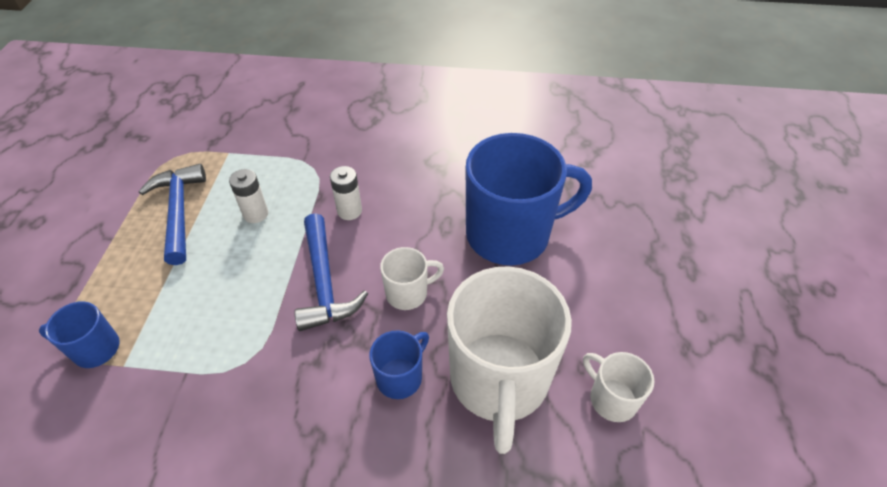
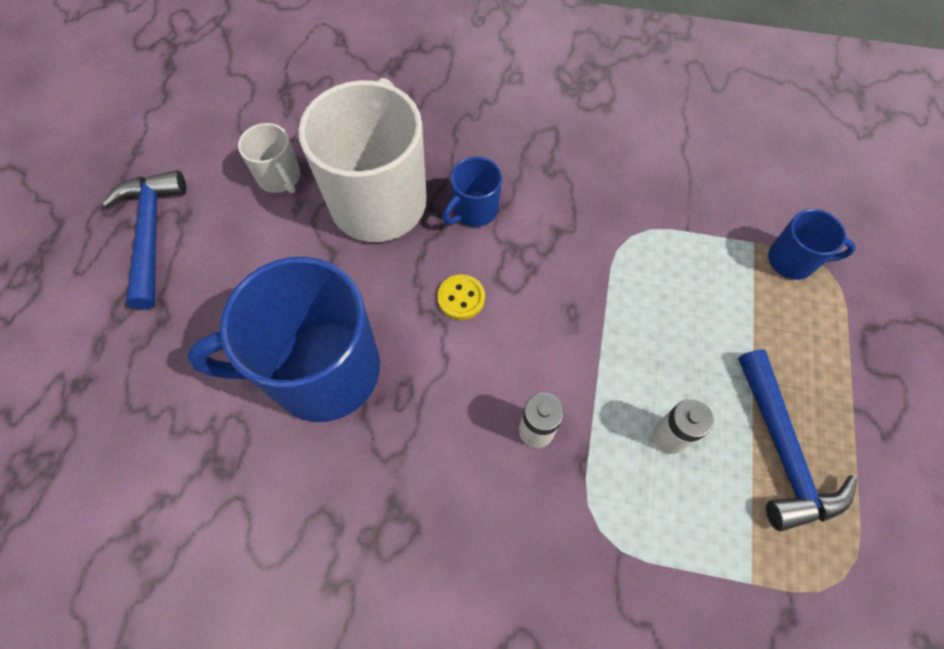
camera: 175 degrees left, 15 degrees up
(324, 282) = (560, 320): blue hammer -> blue hammer (151, 233)
(408, 293) = (461, 298): white mug -> yellow button

